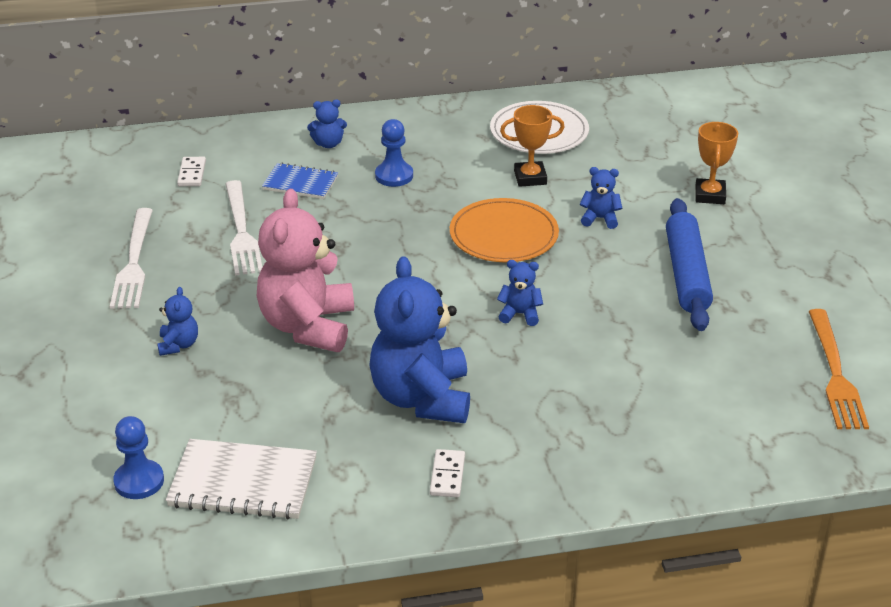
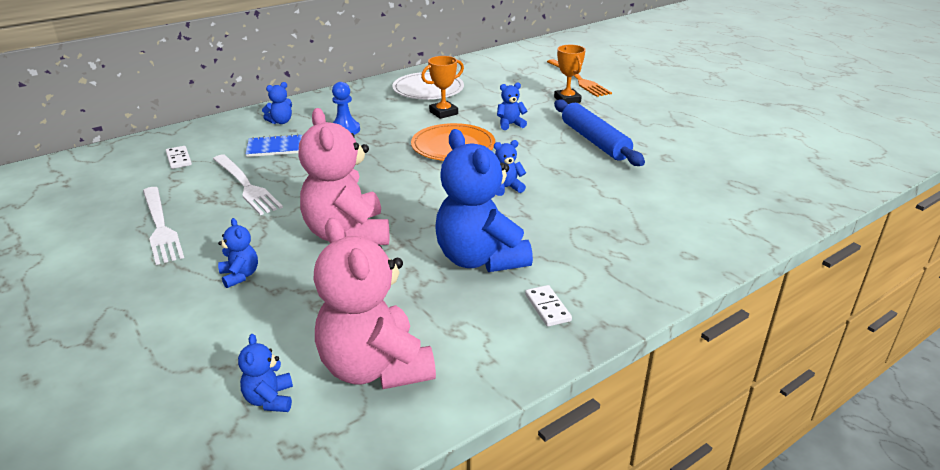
camera: 25 degrees left, 5 degrees down
(139, 481) = (270, 399): blue pawn -> blue teddy bear
(243, 482) = (375, 368): white notebook -> pink teddy bear
(835, 373) = (740, 171): orange fork -> orange fork (578, 79)

